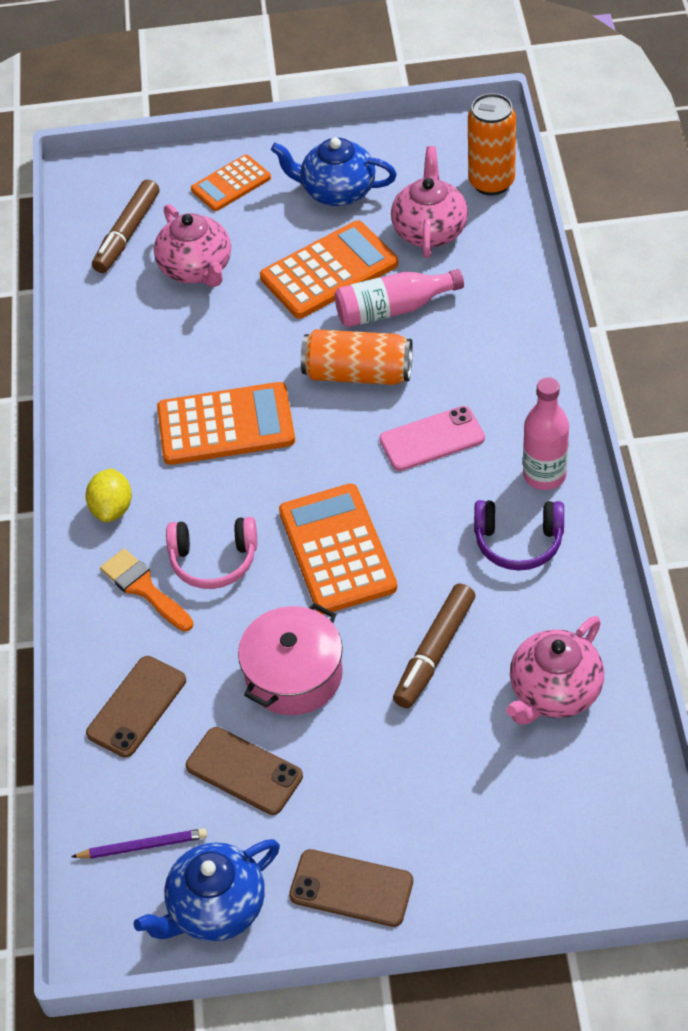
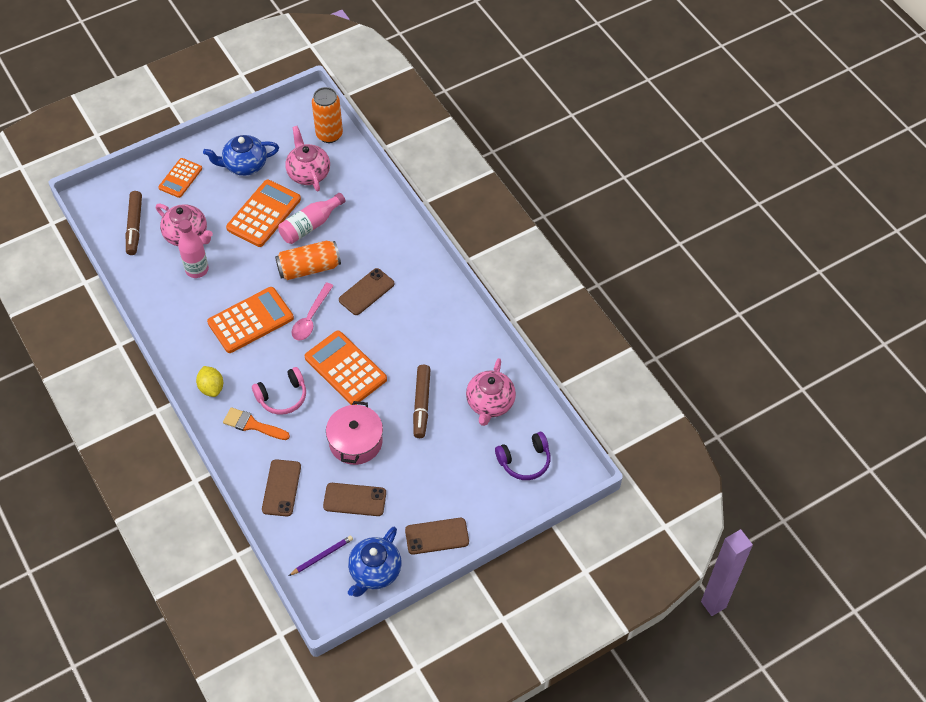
camera: 30 degrees left, 5 degrees up
(322, 451) = (311, 318): none -> pink spoon
(432, 439) = (366, 292): pink phone -> brown phone
(518, 542) = (437, 332): purple headphones -> purple headphones (524, 461)
(544, 475) = (434, 292): pink bottle -> pink bottle (197, 269)

